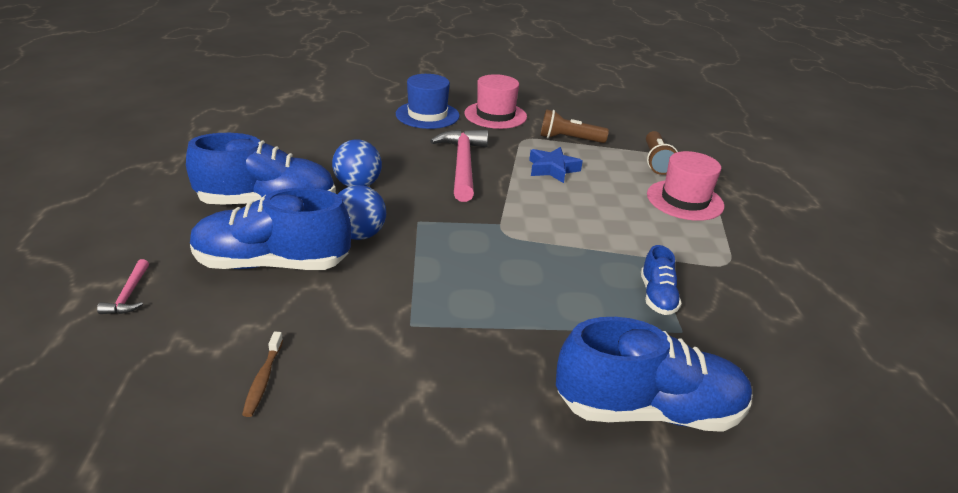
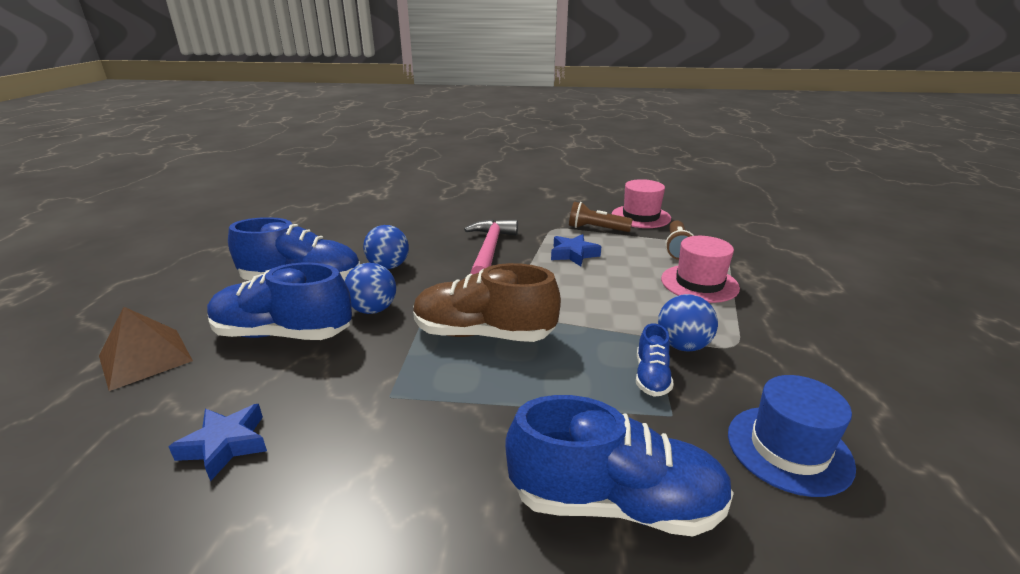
camera: 10 degrees right, 5 degrees down
(129, 295) = (145, 358): pink hammer -> brown pyramid
(263, 379) = (225, 445): brown toothbrush -> blue star
(427, 115) = (471, 209): blue hat -> blue hat (788, 449)
(484, 258) = (483, 334): none -> brown shoe
(495, 115) = (533, 209): pink hat -> pink hat (640, 216)
(680, 265) = (682, 345): none -> blue ball

